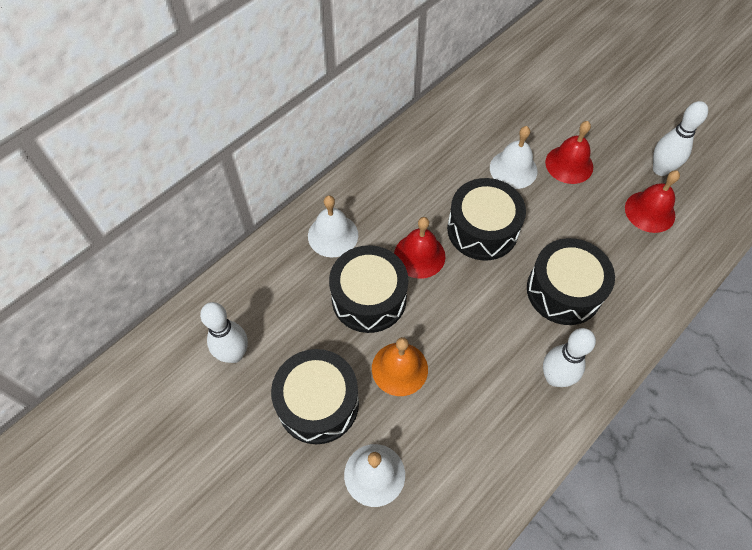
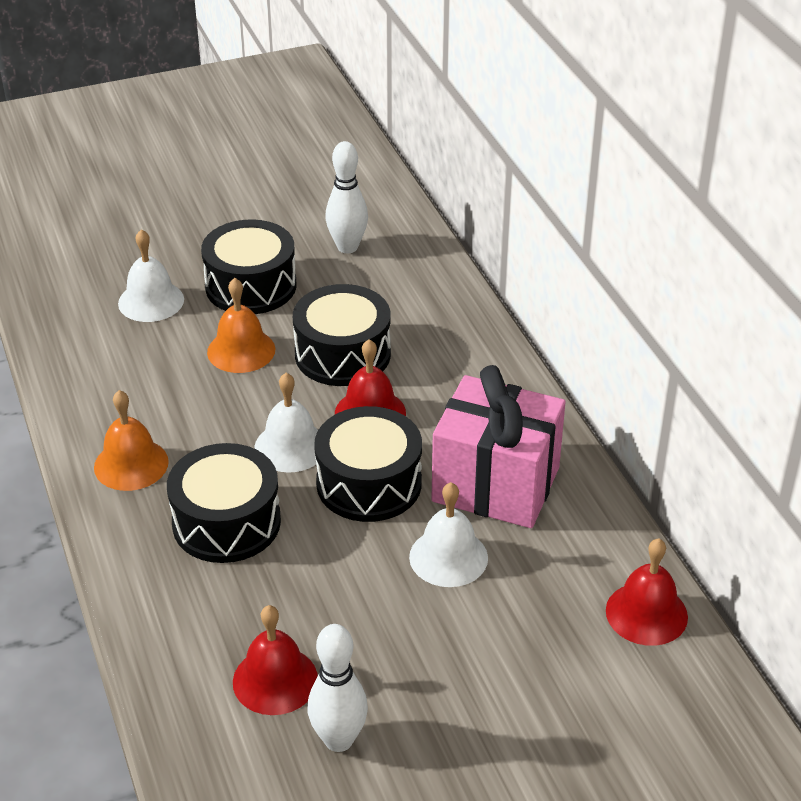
camera: 115 degrees right, 20 degrees down
(333, 235) = (449, 351): white bell -> white bell (290, 446)
(443, 167) = (496, 484): none -> pink gift
(554, 377) = (131, 464): white bowling pin -> orange bell
(569, 164) = (418, 626): red bell -> red bell (646, 613)

